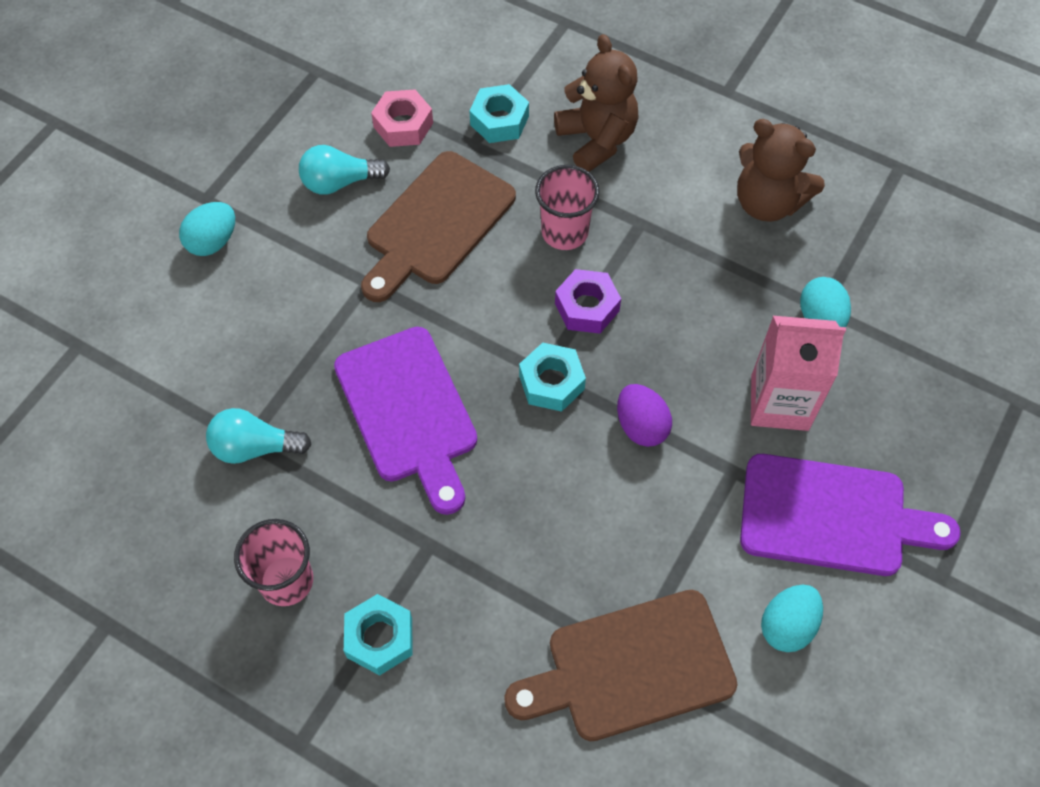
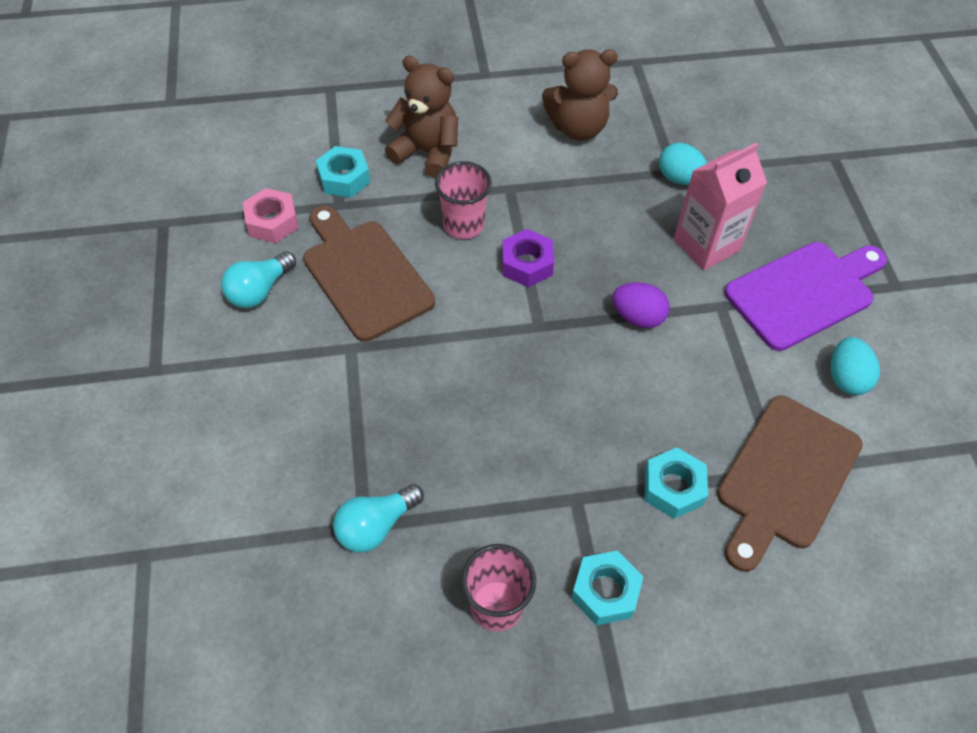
camera: 40 degrees left, 5 degrees down
(213, 242) = (192, 397): turquoise egg -> none
(408, 412) = (470, 417): purple cutting board -> none
(436, 224) = (364, 275): brown cutting board -> brown cutting board turned 150 degrees clockwise
(551, 382) = (551, 328): turquoise nut -> turquoise nut (673, 487)

